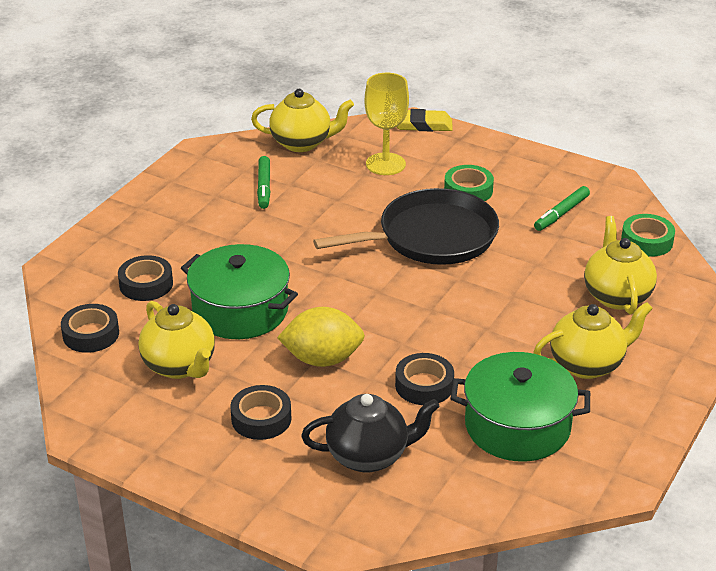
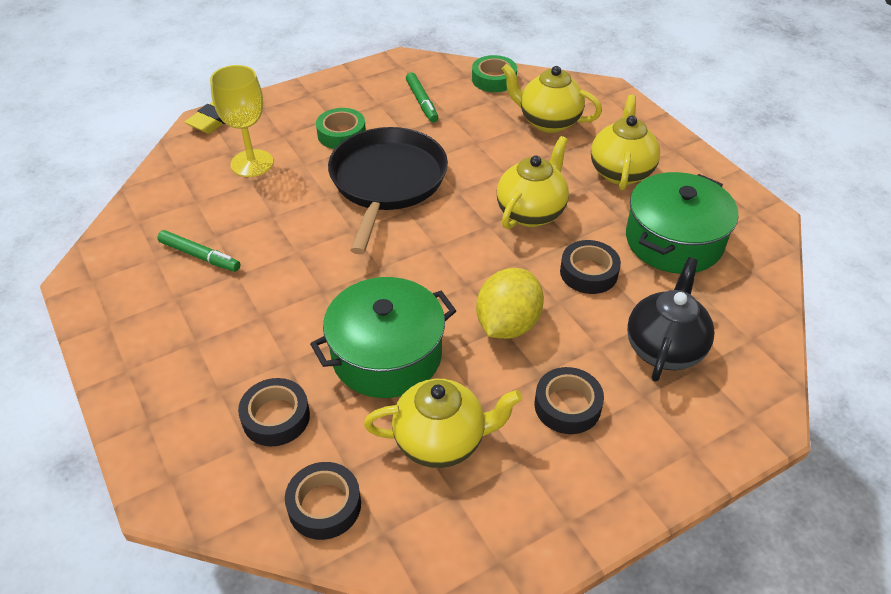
camera: 60 degrees left, 10 degrees up
(302, 143) = (157, 200): yellow teapot -> yellow teapot (531, 212)

